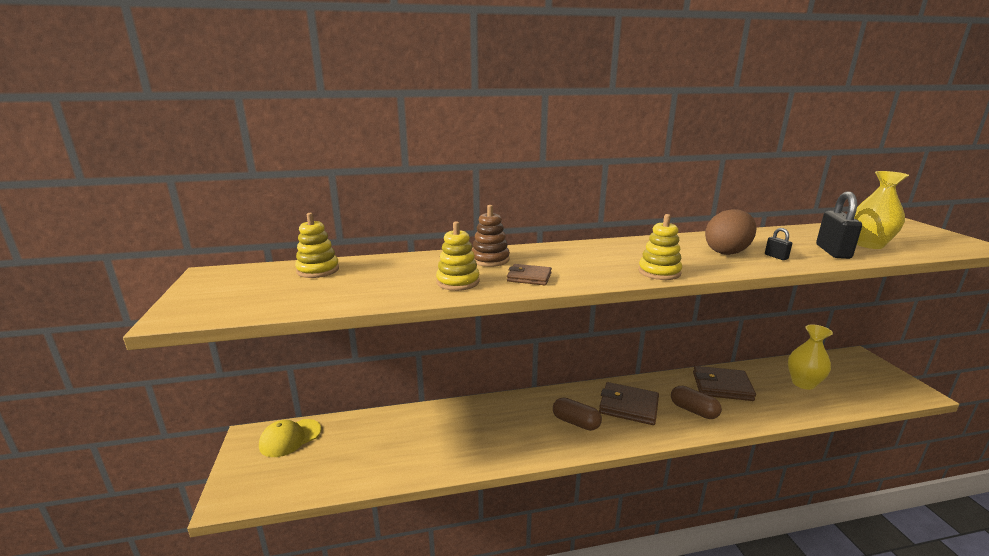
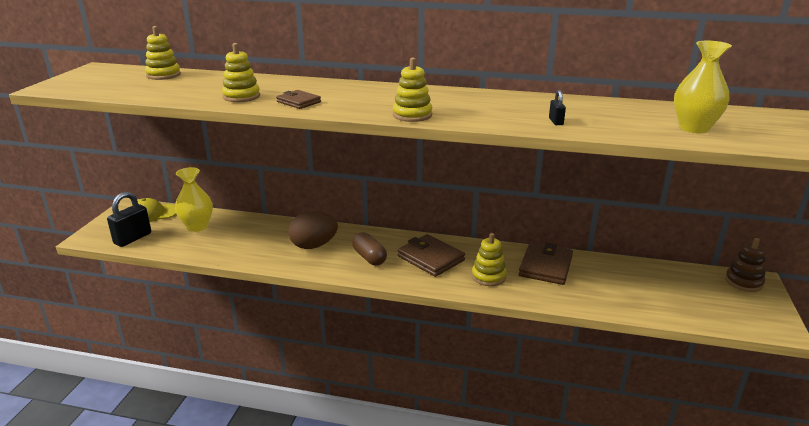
camera: 25 degrees right, 5 degrees up
(490, 260) = (293, 86): brown stacking toy -> brown stacking toy (743, 282)
(693, 410) = (488, 276): brown capsule -> yellow stacking toy
(722, 386) = (545, 266): brown wallet -> brown wallet turned 75 degrees clockwise
(727, 252) = (515, 111): brown egg -> brown egg (313, 245)
(803, 383) = (642, 286): yellow vase -> yellow vase (197, 226)
(832, 252) = (631, 127): black padlock -> black padlock (132, 238)

